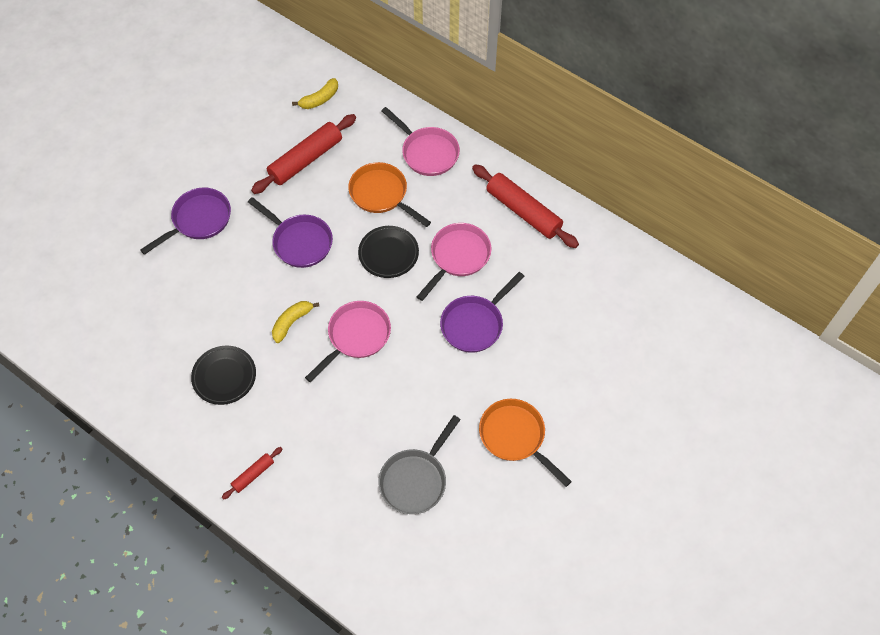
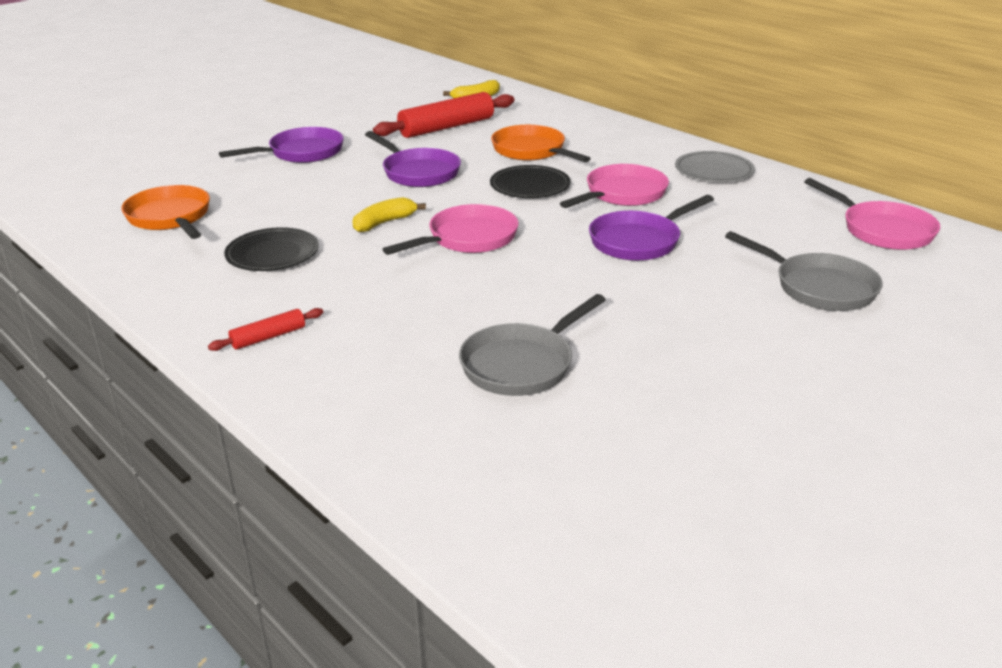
camera: 10 degrees right, 30 degrees down
(427, 152) = (594, 131): pink pan -> pink pan (882, 230)
(515, 437) = (692, 338): orange pan -> orange pan (170, 218)
(523, 211) = (714, 171): red rolling pin -> grey plate
(593, 367) = (818, 287): none -> grey pan

